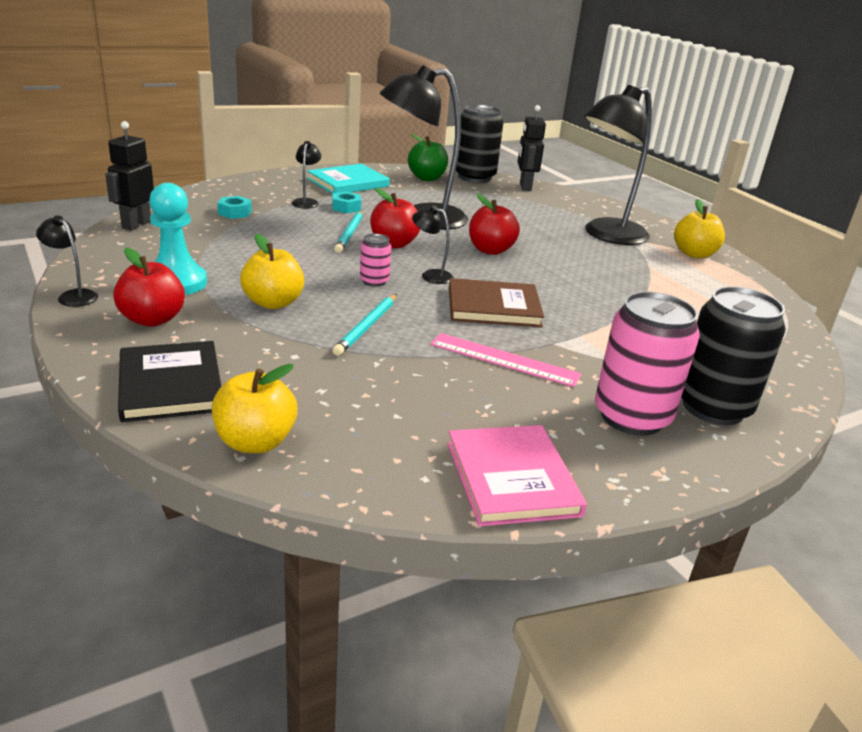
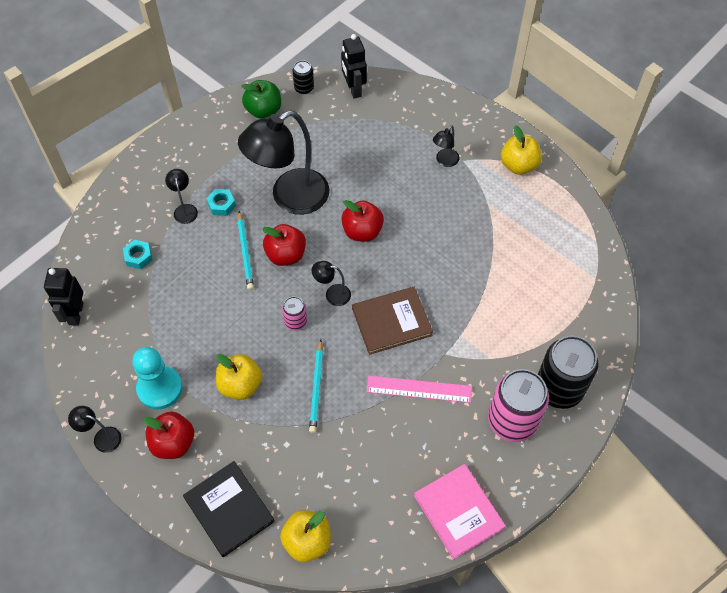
camera: 15 degrees left, 30 degrees up
(348, 182) = (201, 153): turquoise book -> none
(474, 177) = (304, 88): black can -> black can, size x0.48
(606, 235) = (444, 161): black lamp -> black lamp, size x0.42

